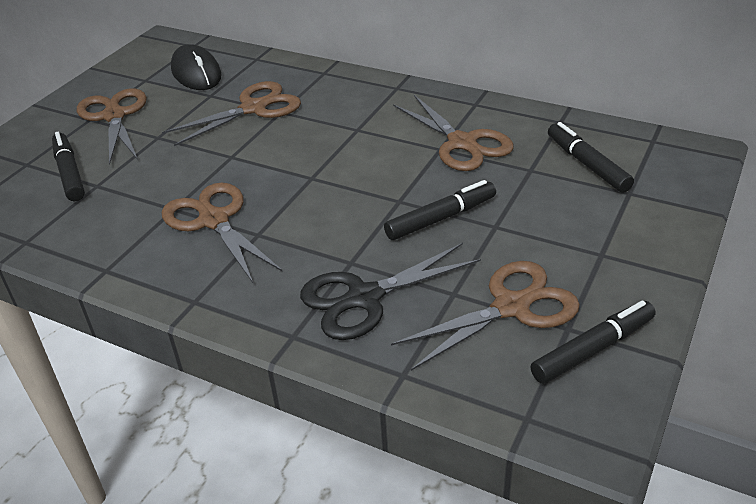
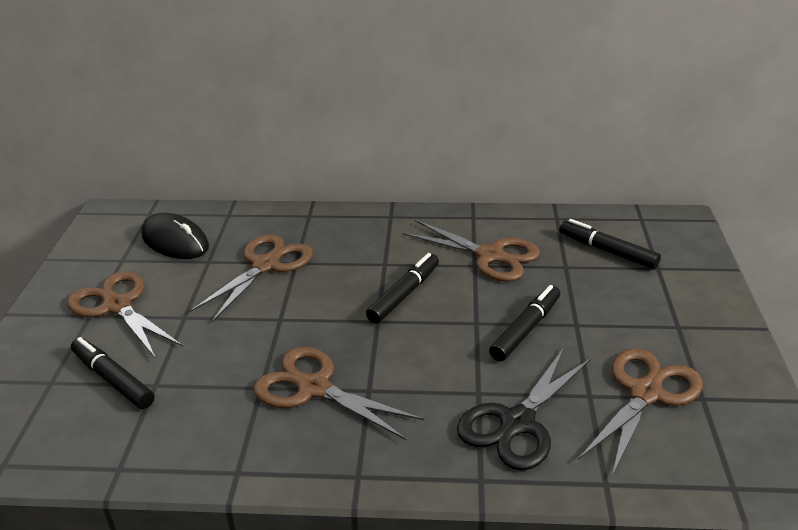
camera: 25 degrees left, 5 degrees down
(593, 349) = (735, 410): black marker -> black marker (404, 294)

